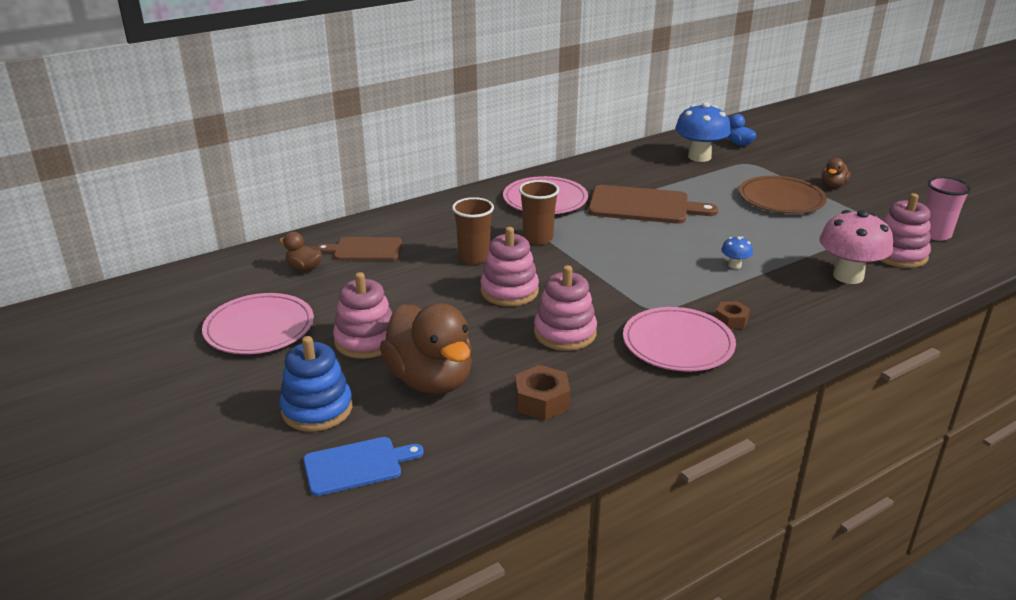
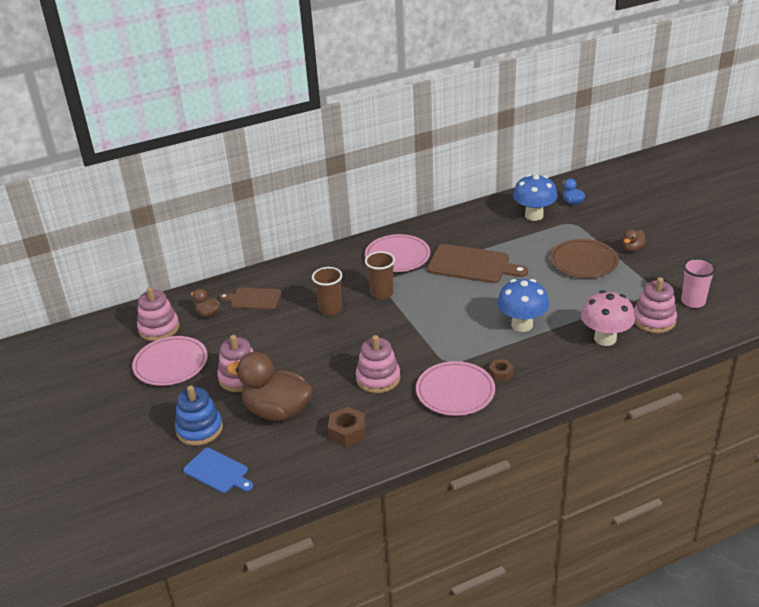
camera: 10 degrees right, 5 degrees up
(356, 465) = (218, 471): blue cutting board -> blue cutting board turned 45 degrees clockwise
(430, 380) = (277, 411): brown duck -> brown duck turned 135 degrees clockwise
(509, 291) = (348, 340): pink stacking toy -> pink stacking toy (159, 328)
(734, 265) = (522, 325): blue mushroom -> blue mushroom, size x2.19

